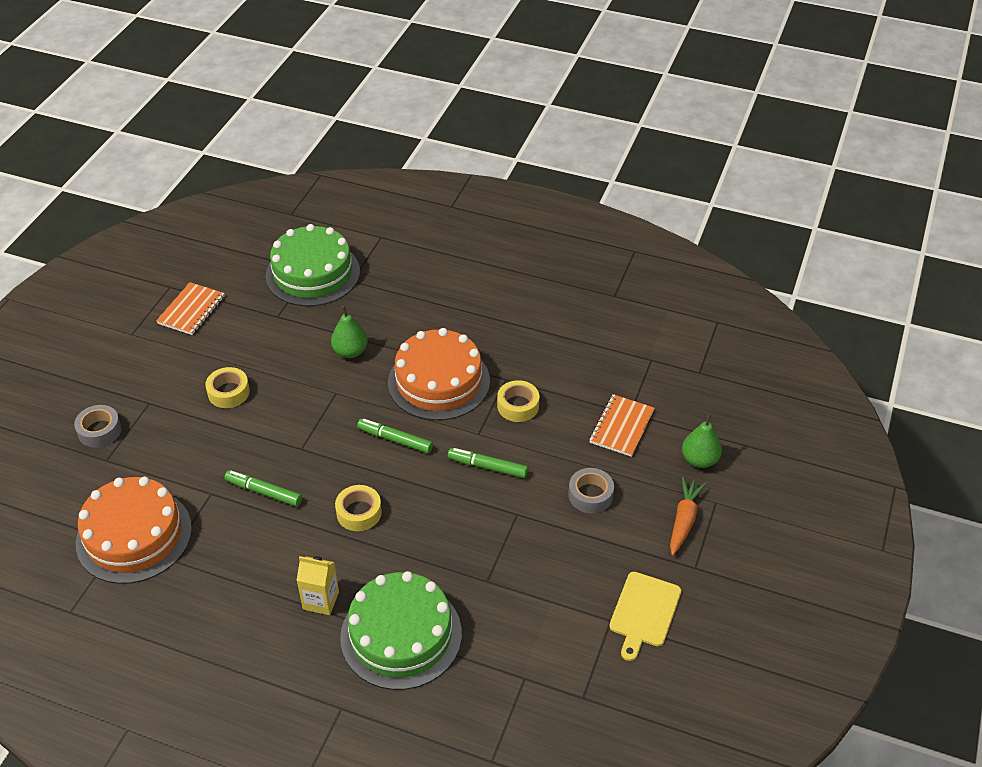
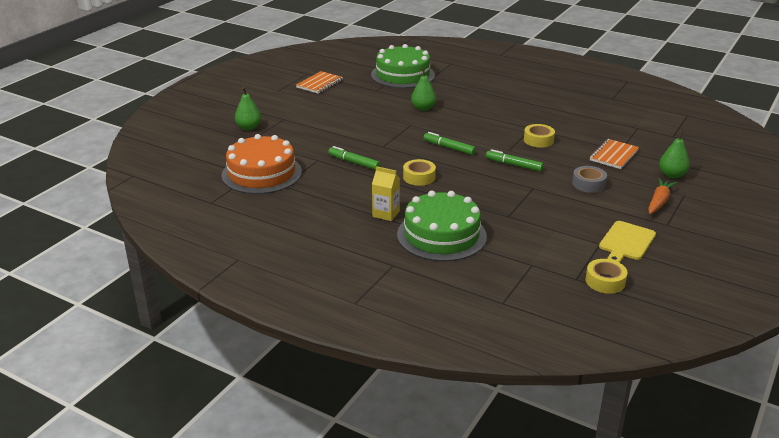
camera: 10 degrees right, 15 degrees down
(99, 431) = (248, 128): grey tape -> green pear
(228, 392) = (337, 119): yellow tape -> yellow tape (605, 281)
(439, 381) = (483, 125): orange cake -> none

